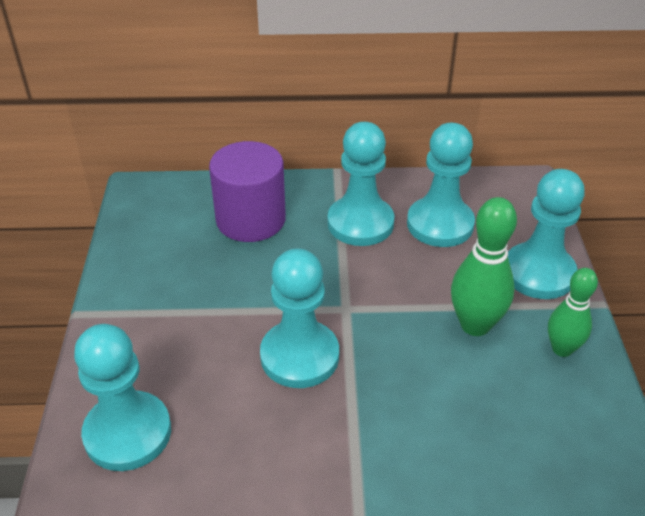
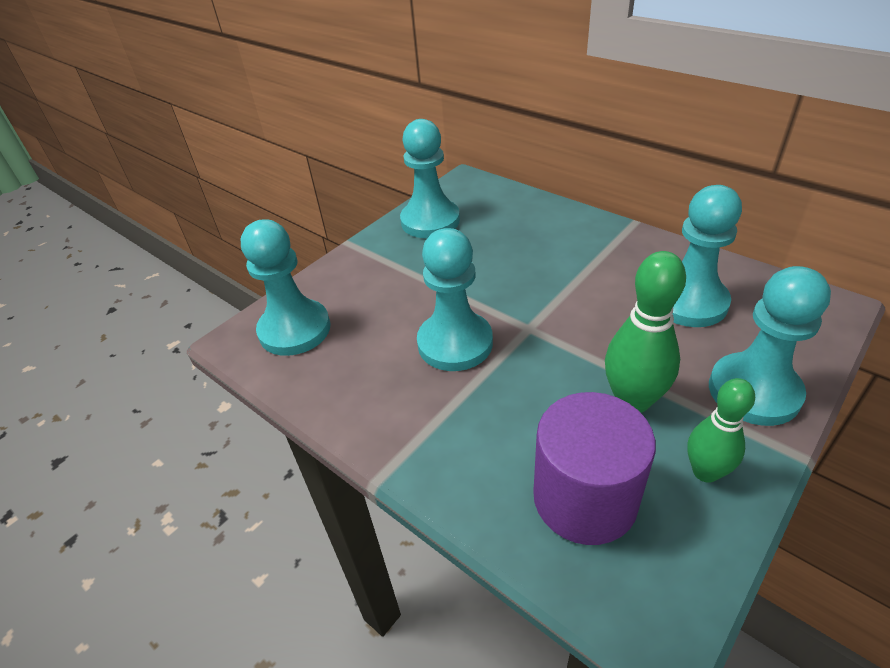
camera: 45 degrees right, 0 degrees up
(251, 219) = (523, 231): purple cylinder -> purple cylinder (585, 498)
(360, 223) = (611, 270): turquoise pawn -> turquoise pawn (430, 221)

